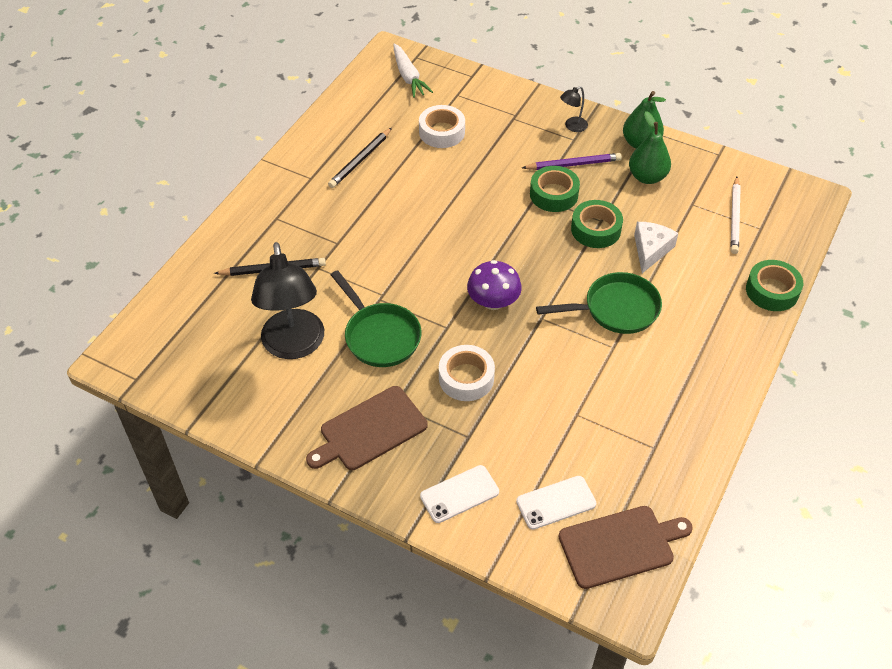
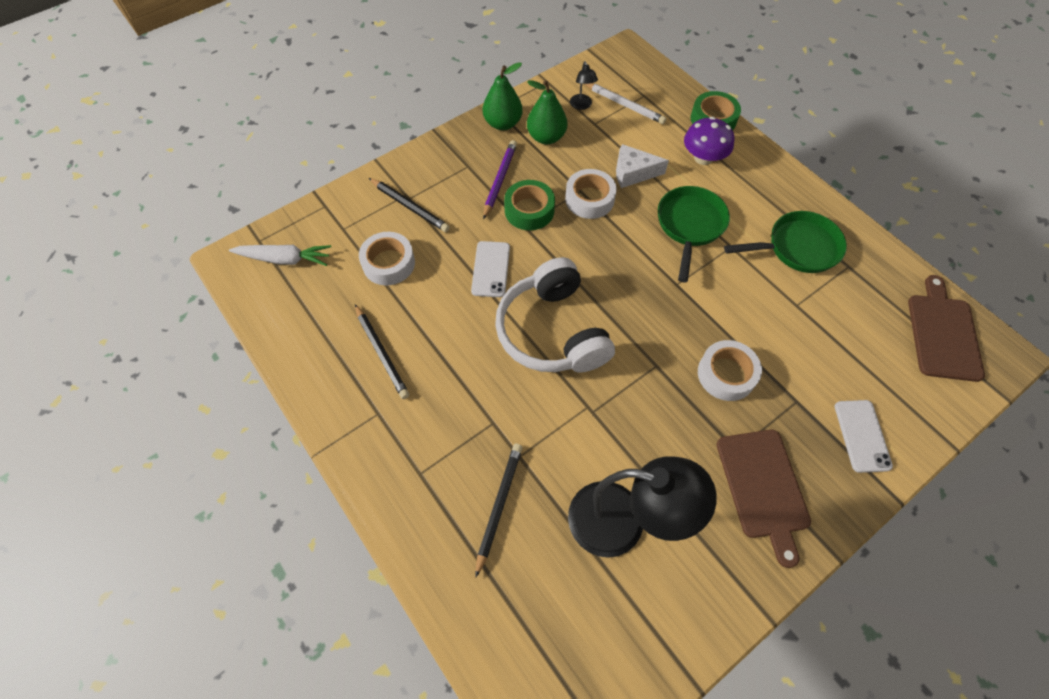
camera: 65 degrees left, 10 degrees up
(380, 336) = (643, 430): green pan -> green pan (798, 248)
(439, 250) = (552, 331): none -> white headphones
(493, 301) = (640, 313): purple mushroom -> purple mushroom (703, 157)
(505, 122) = (410, 207): none -> black pencil
(556, 503) = (889, 361): white phone -> white phone (491, 269)
(572, 126) = (450, 160): black lamp -> black lamp (581, 105)
(595, 229) = (589, 199): green tape -> white tape
(651, 250) = (633, 173): white cheese -> white cheese turned 45 degrees counterclockwise

